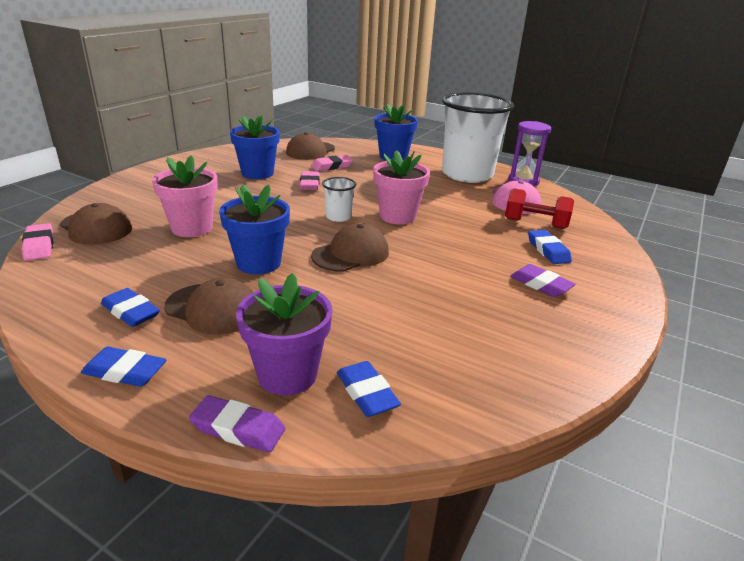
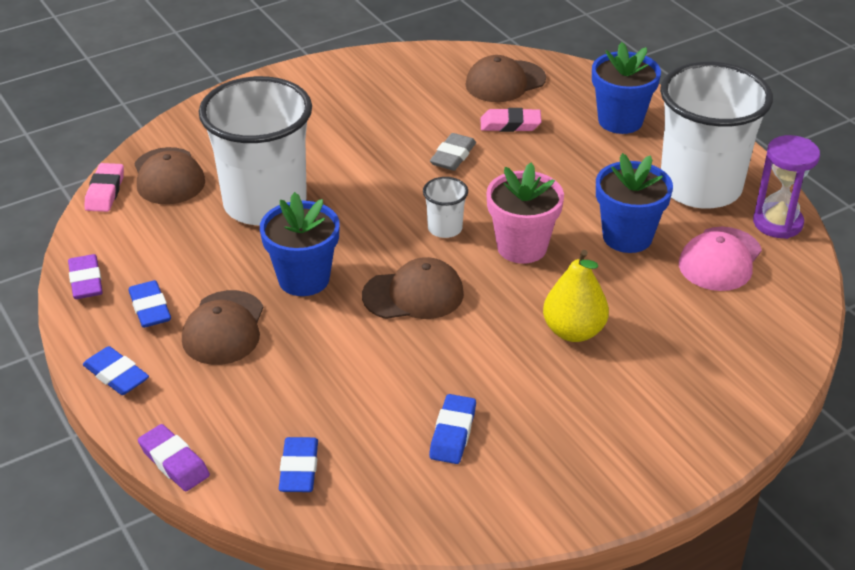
camera: 30 degrees right, 10 degrees up
(192, 228) = (265, 204): pink flower pot -> white cup
(213, 309) = (224, 328): brown cap -> brown cap turned 45 degrees clockwise
(257, 173) = (399, 118): blue flower pot -> blue flower pot (627, 237)
(287, 375) = (244, 426): purple flower pot -> none
(309, 184) = (453, 156): pink eraser -> grey eraser
(476, 249) = (573, 331): none -> yellow pear
(535, 224) = (702, 311): red dumbbell -> none
(540, 285) = (600, 408): purple eraser -> purple eraser (86, 281)
(548, 250) = (668, 361): blue eraser -> blue eraser (453, 433)

